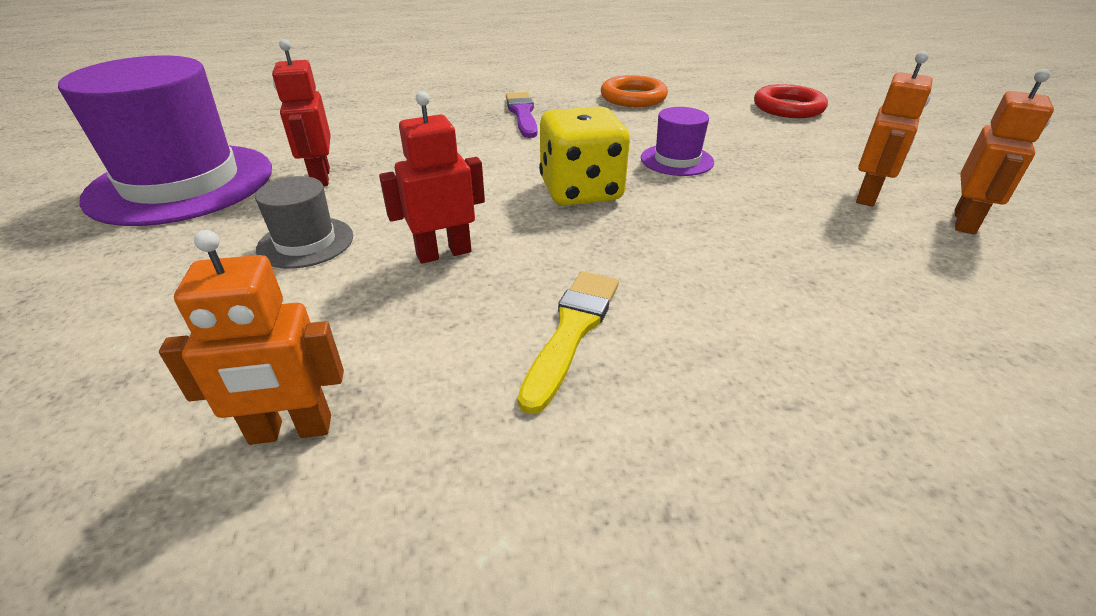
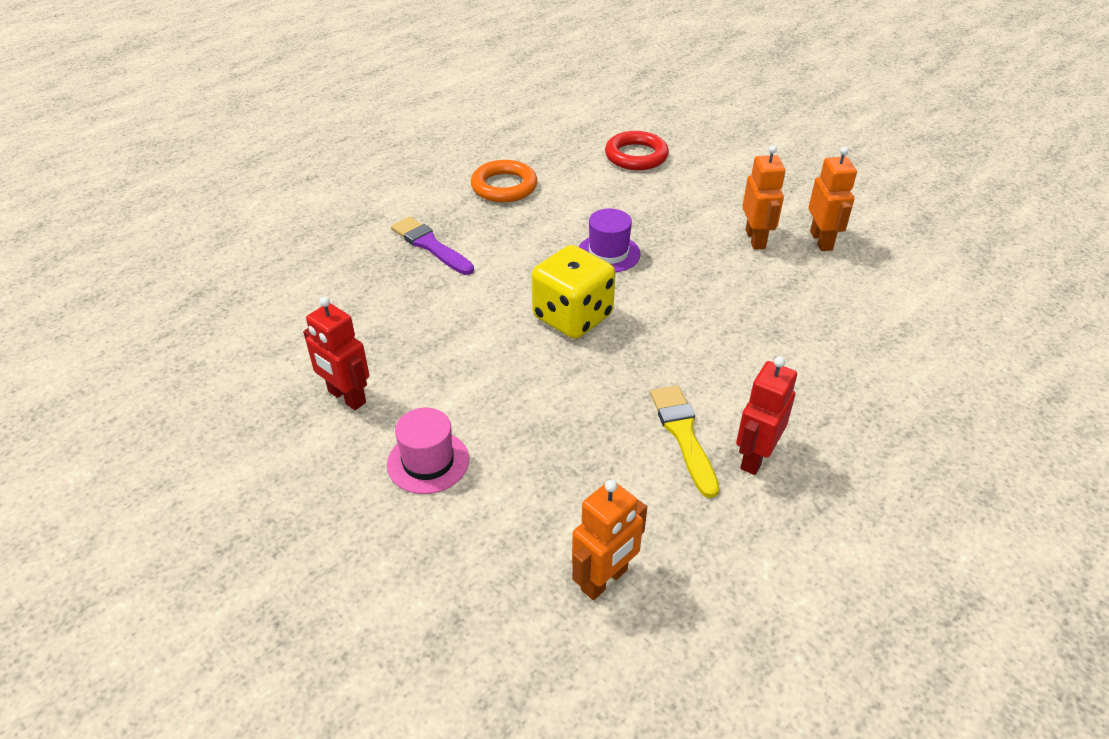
camera: 35 degrees left, 5 degrees up
(182, 183) = (222, 463): purple hat -> none
(306, 242) = (428, 462): grey hat -> pink hat
(443, 253) = (541, 419): red robot -> red robot (755, 457)

